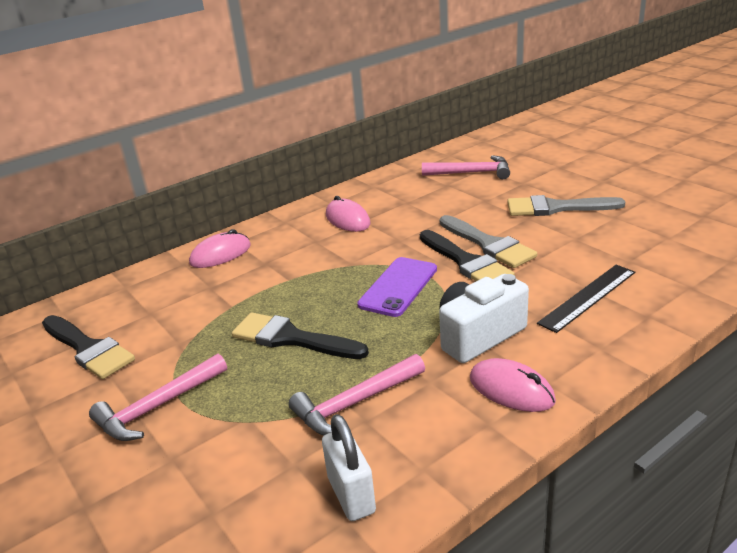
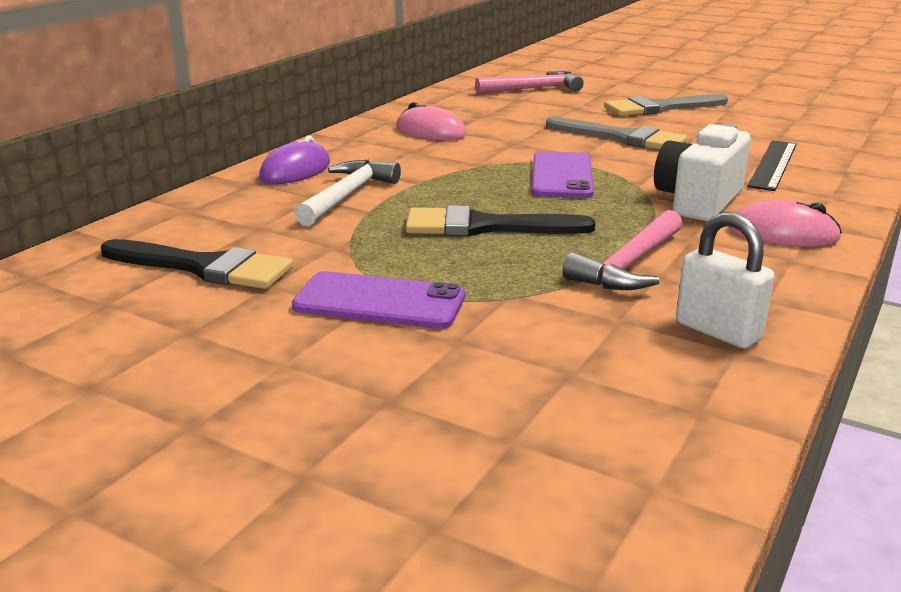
camera: 25 degrees left, 5 degrees down
(158, 407) = (379, 302): pink hammer -> purple phone
(220, 254) = (295, 171): pink mouse -> purple mouse
(231, 287) = (347, 196): none -> white hammer
(466, 262) = (615, 152): black brush -> none

